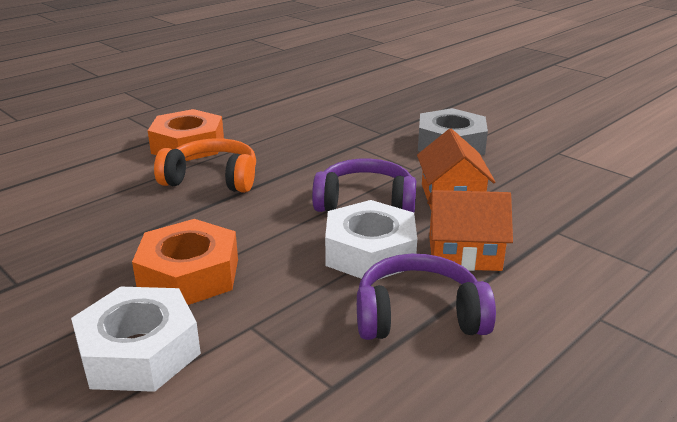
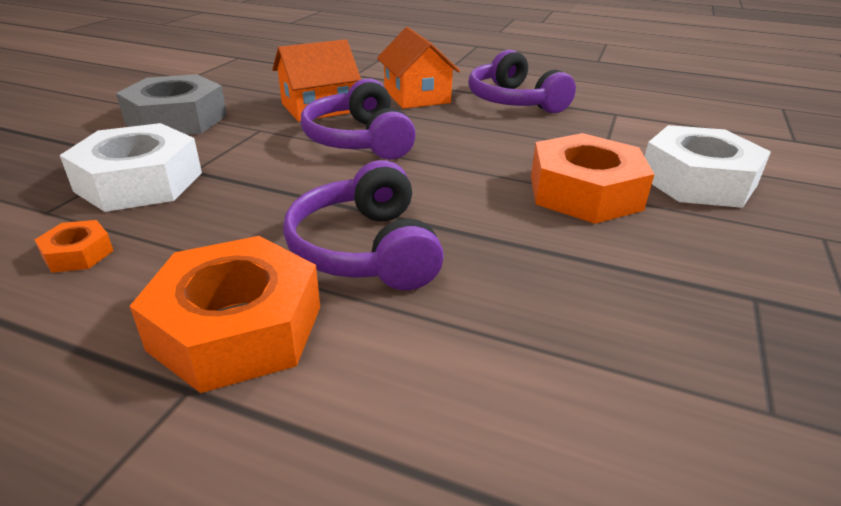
camera: 115 degrees left, 5 degrees up
(212, 179) = (366, 249): orange headphones -> purple headphones
(282, 120) = (78, 254): none -> orange nut
(370, 252) = (451, 125): white nut -> white nut (139, 182)

